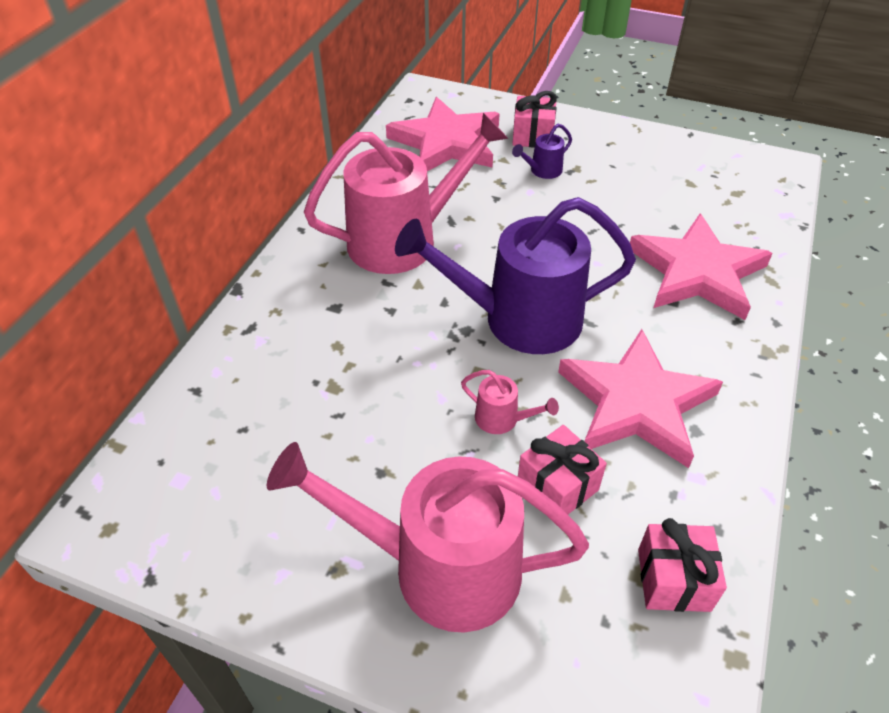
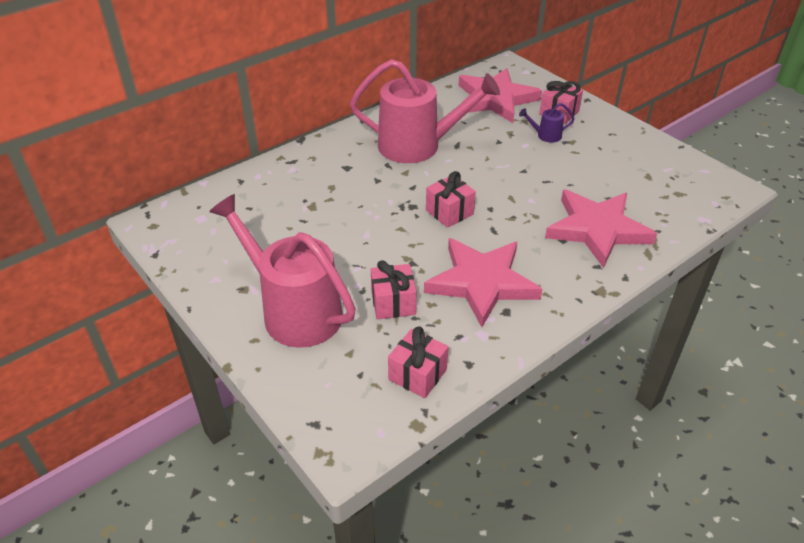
camera: 30 degrees right, 5 degrees down
(502, 419) = (392, 258): pink watering can -> none
(518, 319) = (449, 212): purple watering can -> pink gift

